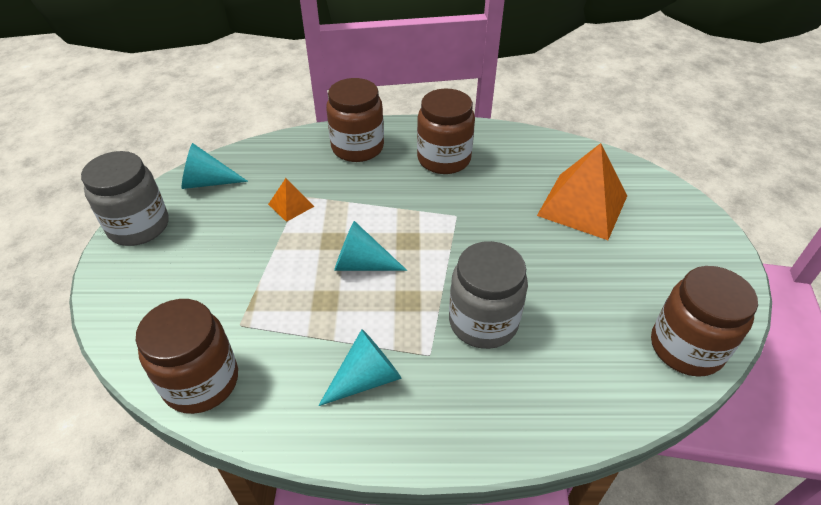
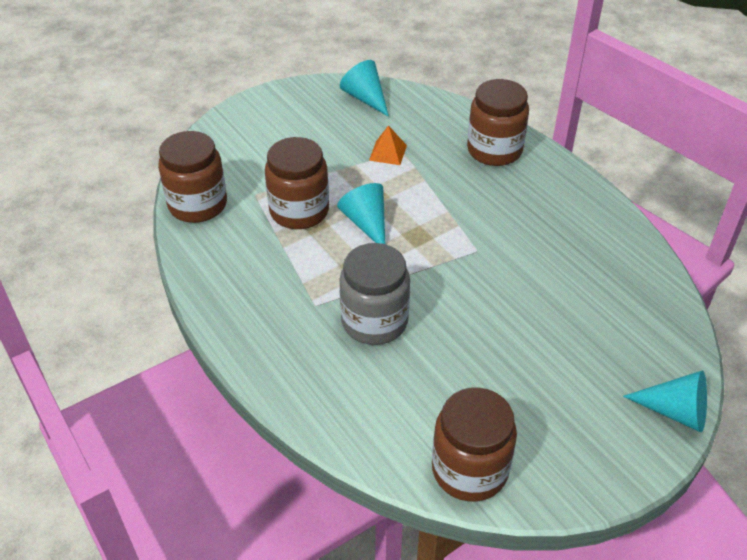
camera: 55 degrees right, 0 degrees up
(139, 226) = (291, 96): grey jar -> none
(366, 378) = (266, 281): turquoise cone -> turquoise cone (675, 412)
(444, 159) = (541, 208): brown jar -> brown jar (299, 211)
(582, 205) = (584, 329): orange pyramid -> none

